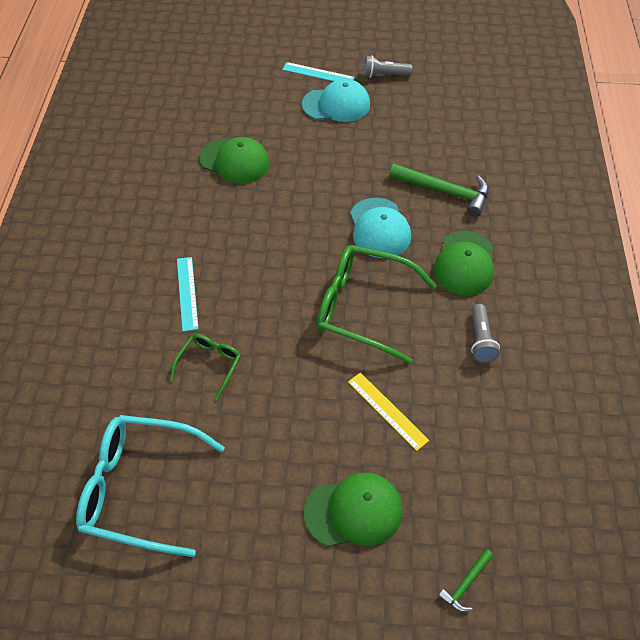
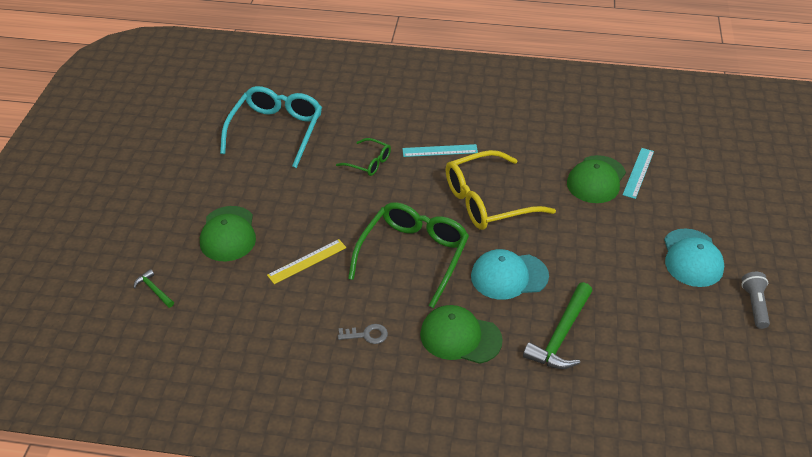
camera: 95 degrees right, 10 degrees down
(272, 246) = (487, 201): none -> yellow glasses
(318, 73) = (743, 246): turquoise ruler -> turquoise ruler (638, 173)
(480, 340) = (367, 335): grey flashlight -> grey key

